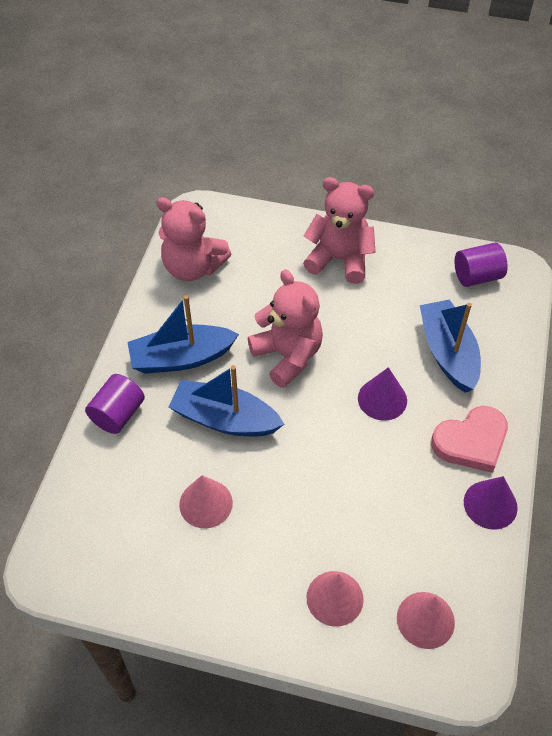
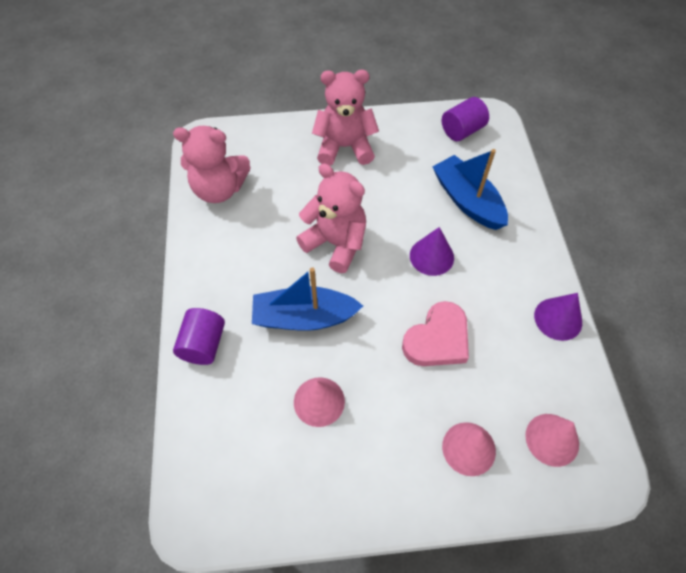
camera: 20 degrees left, 5 degrees up
(181, 358) = (242, 273): blue boat -> none
(471, 442) = (519, 270): pink heart -> pink heart (437, 339)

